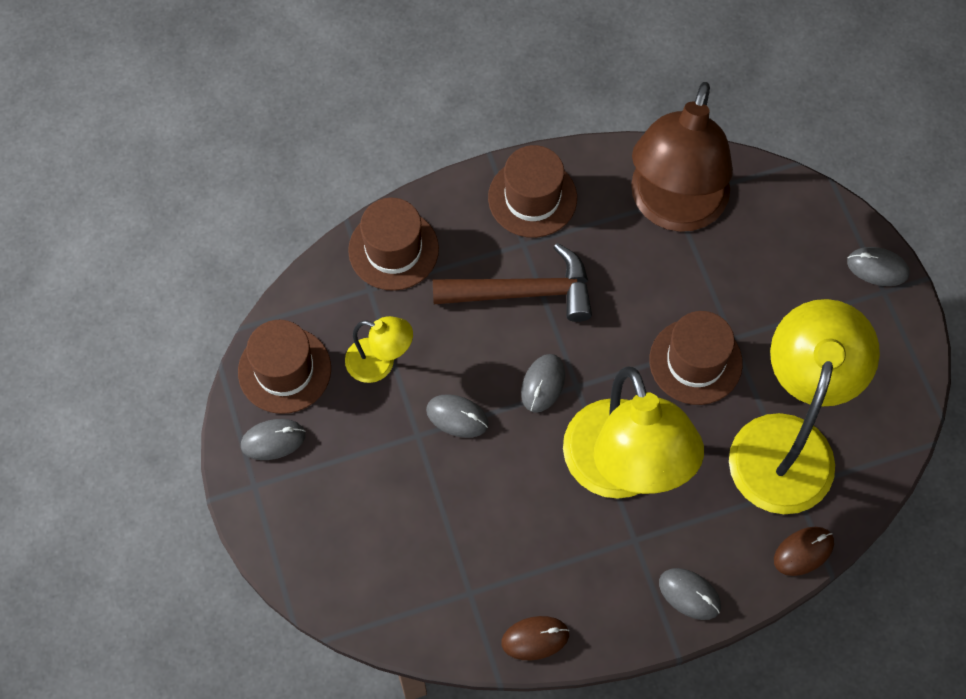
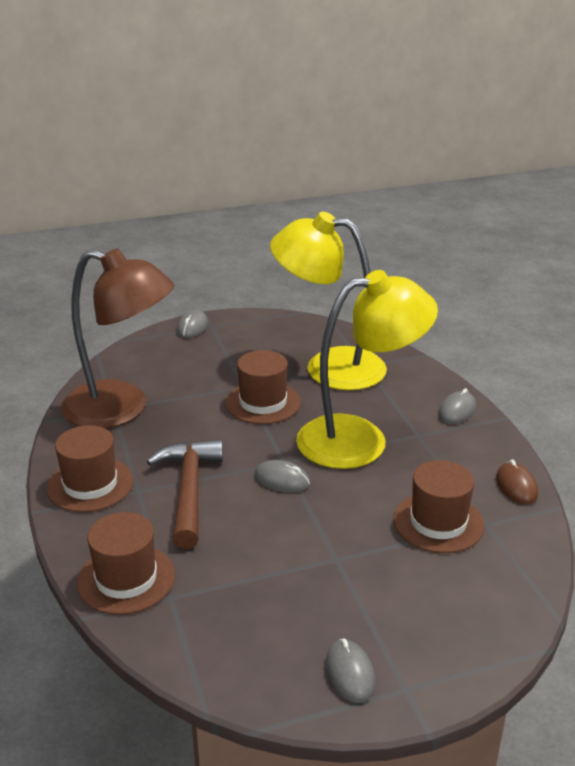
camera: 90 degrees left, 35 degrees down
(284, 370) = (263, 666): brown hat -> brown hat (438, 522)
(380, 363) = (257, 587): yellow lamp -> none
(457, 417) = (315, 532): grey mouse -> none
(803, 552) = (412, 364): brown mouse -> none

